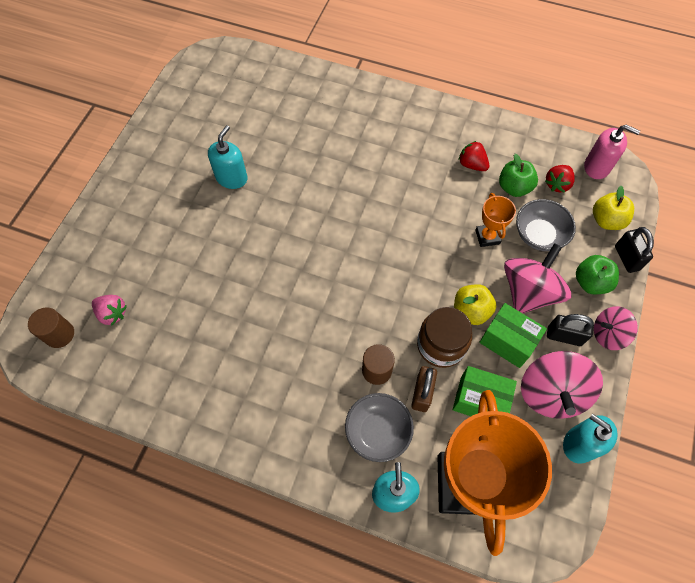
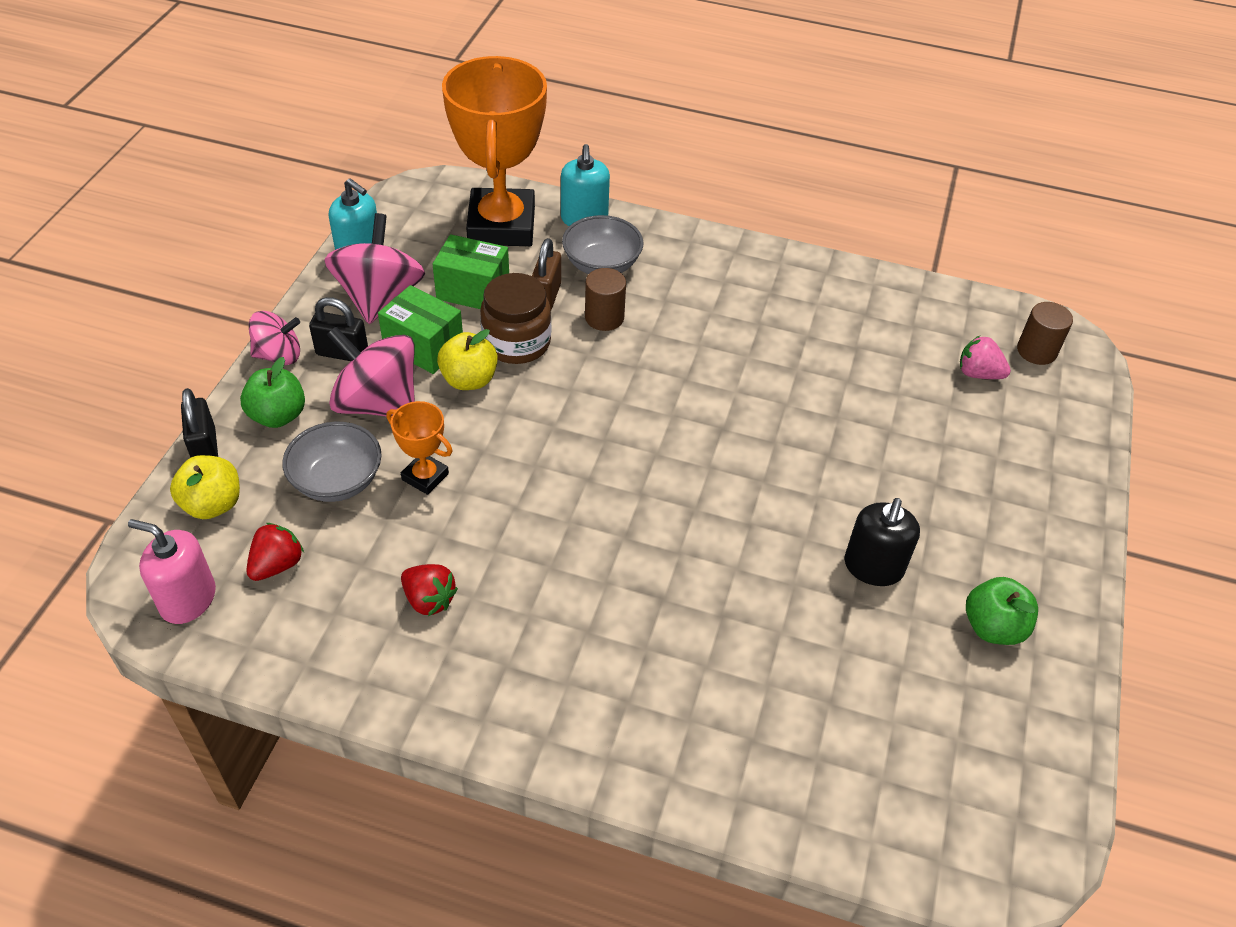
camera: 175 degrees right, 15 degrees down
(231, 178) = (873, 567): turquoise soap dispenser -> black soap dispenser
(487, 237) = (425, 476): orange trophy -> orange trophy turned 45 degrees counterclockwise
(514, 187) = (359, 558): green apple -> green apple (993, 627)
(528, 292) = (377, 403): pink spinning top -> pink spinning top turned 90 degrees clockwise

